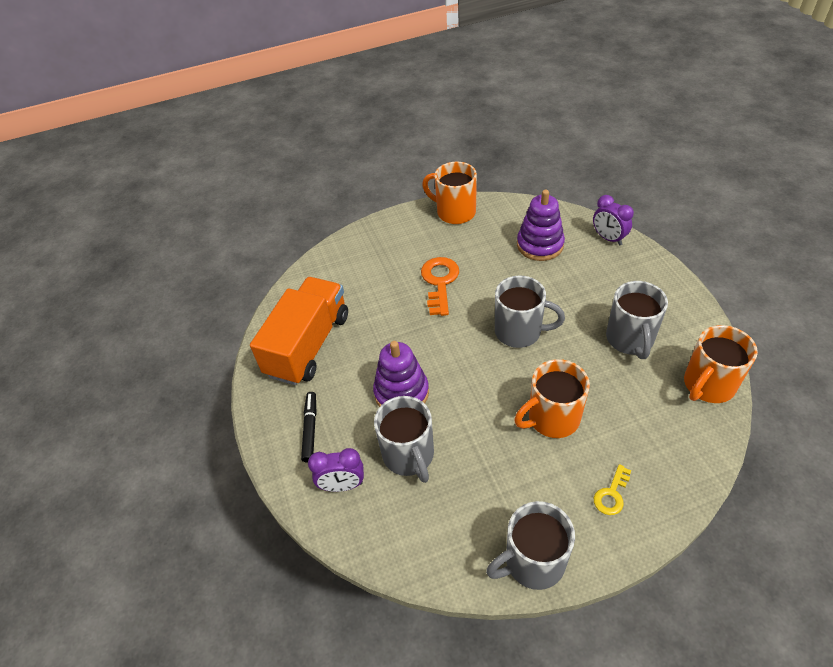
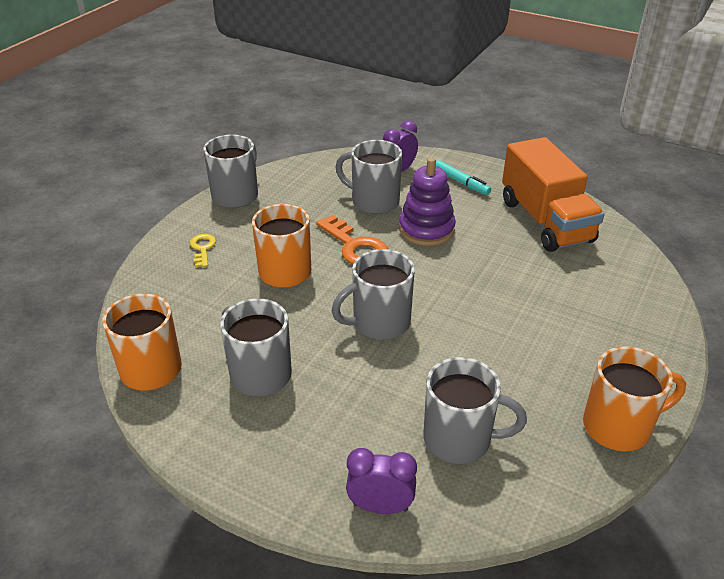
camera: 135 degrees right, 10 degrees down
(310, 429) = (461, 182): black marker -> turquoise marker
(439, 282) = (514, 328): orange key -> orange key (355, 247)
(540, 245) = (459, 439): purple stacking toy -> grey mug

